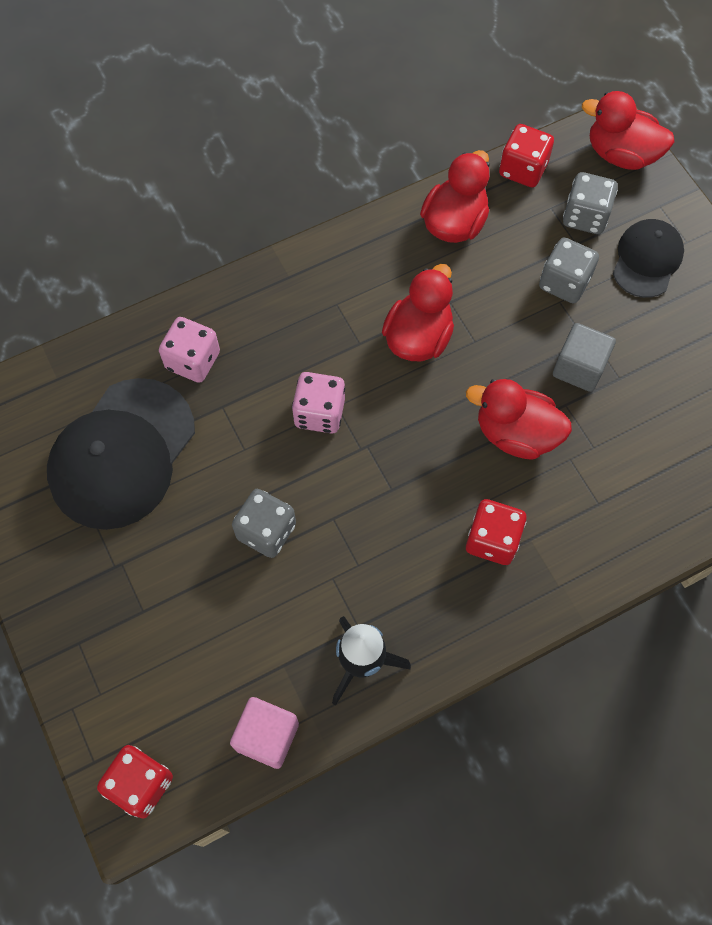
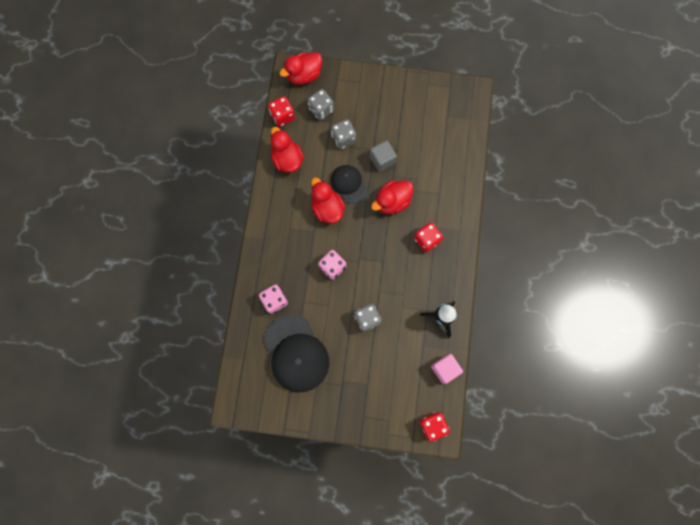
camera: 55 degrees left, 10 degrees up
(647, 260) = (356, 102): black cap -> black cap (349, 184)

